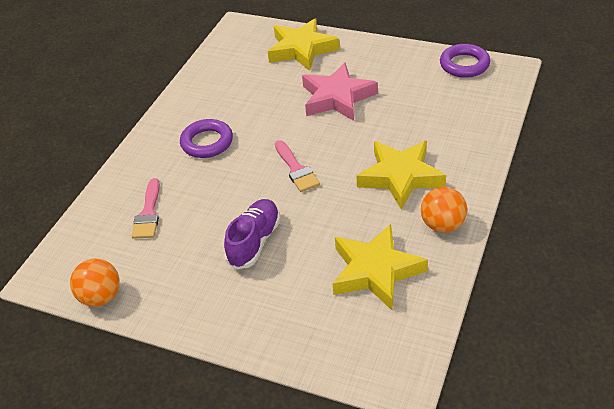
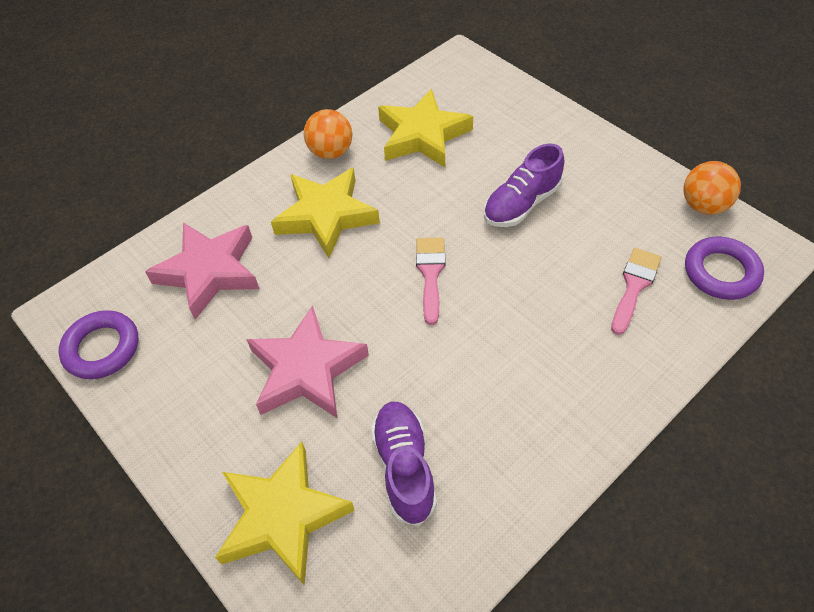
camera: 155 degrees left, 10 degrees up
(207, 142) = (525, 370): purple ring -> purple ring (721, 272)
(254, 83) = (404, 467): none -> purple shoe
(446, 117) = (209, 272): none -> pink star

